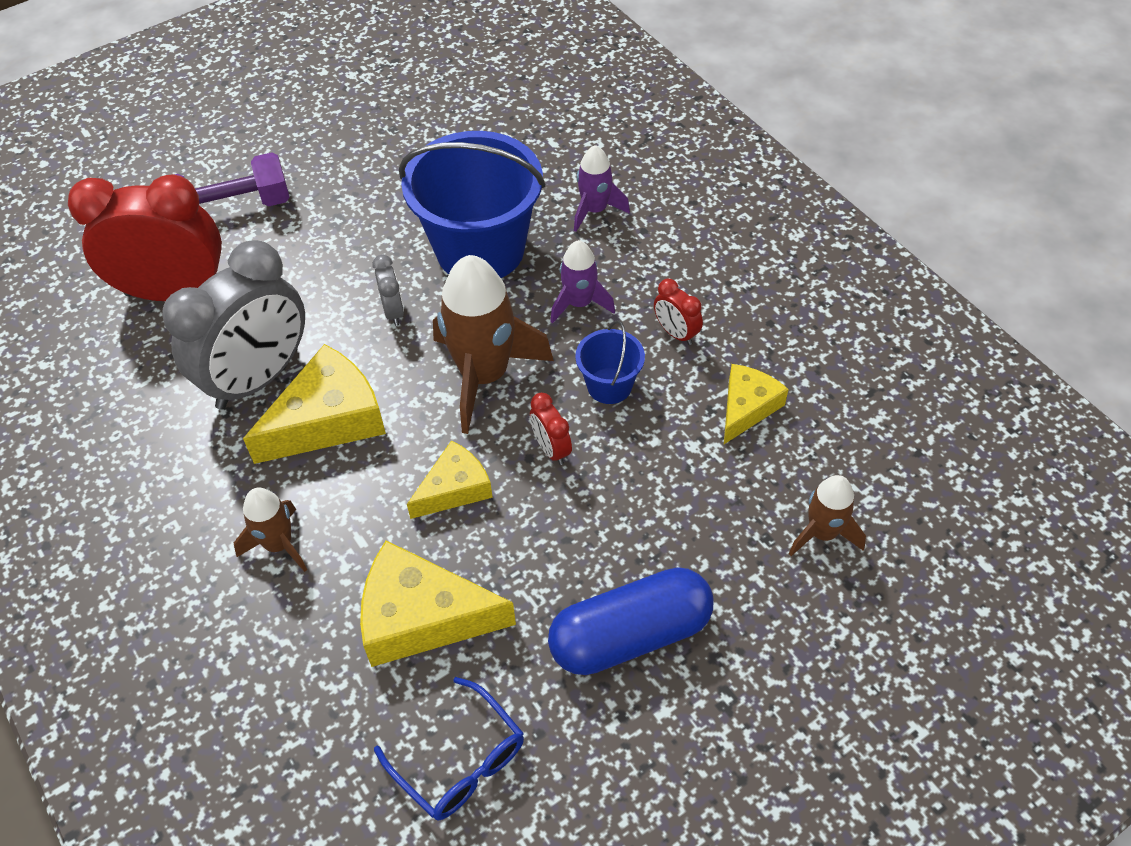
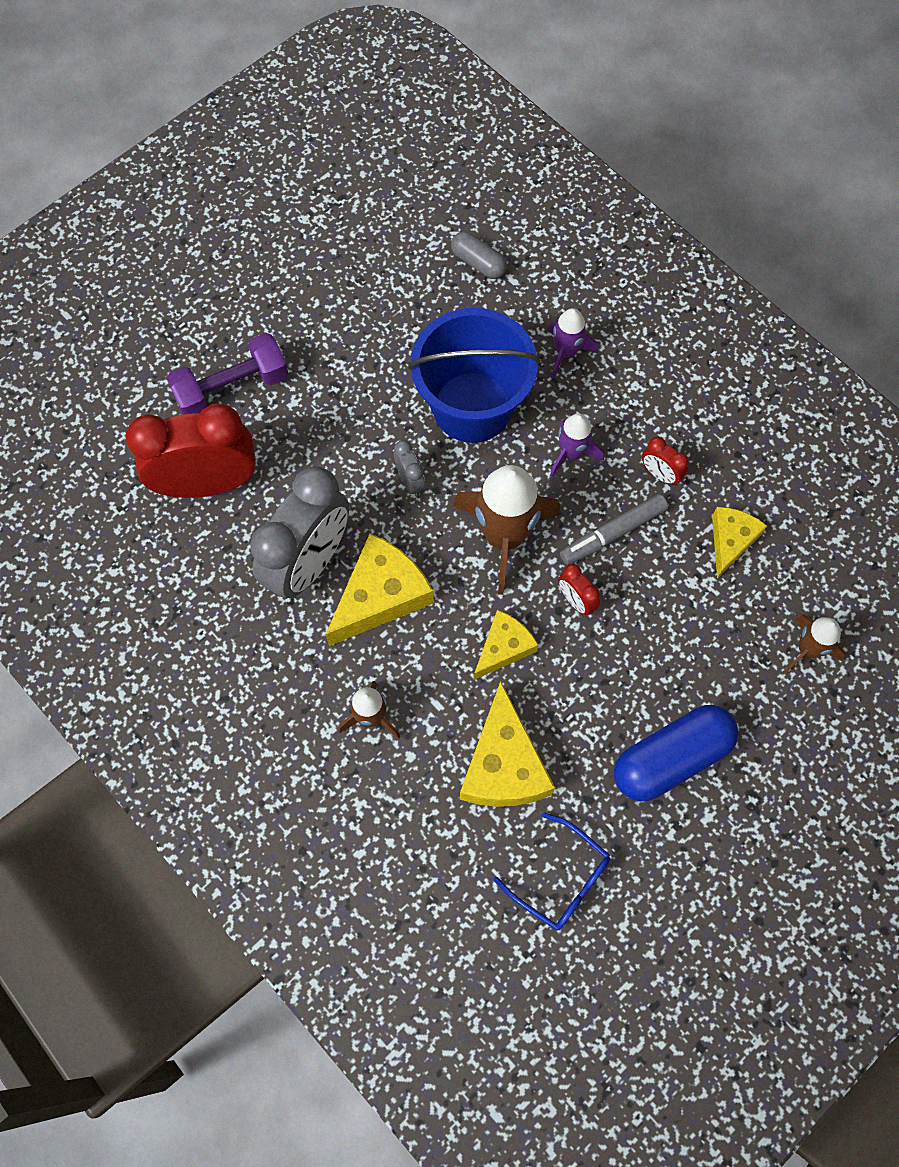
camera: 10 degrees left, 15 degrees up
(421, 617) = (503, 765): yellow cheese -> yellow cheese turned 90 degrees counterclockwise
(520, 124) = (478, 262): none -> grey capsule
(609, 386) = (613, 533): blue bucket -> grey marker

